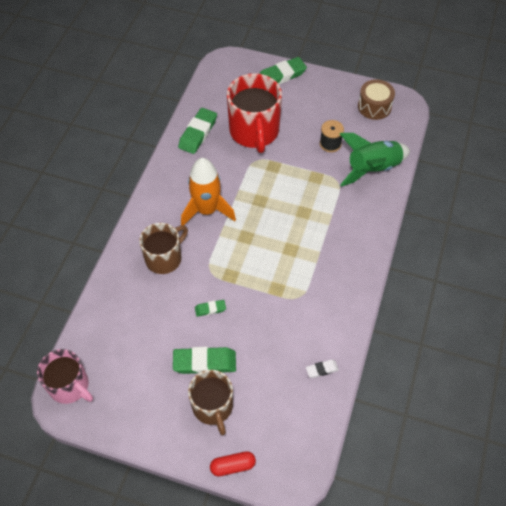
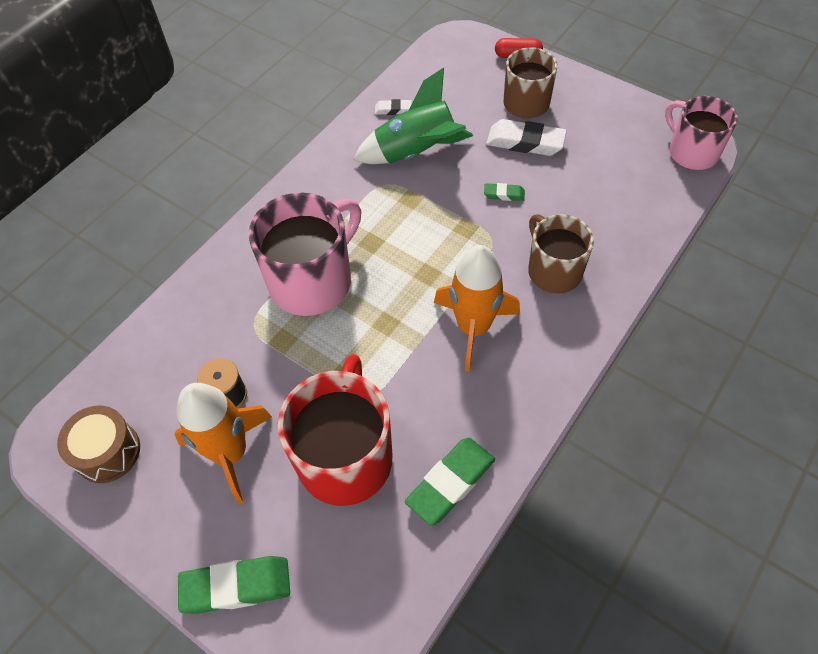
camera: 160 degrees left, 0 degrees up
(164, 258) = (553, 271): brown mug -> brown mug turned 90 degrees clockwise
(204, 362) = (525, 142): green eraser -> white eraser
(313, 120) = (230, 453): none -> orange rocket
(316, 214) = (312, 281): none -> pink mug
(373, 169) = (188, 331): green rocket -> green rocket (416, 153)

